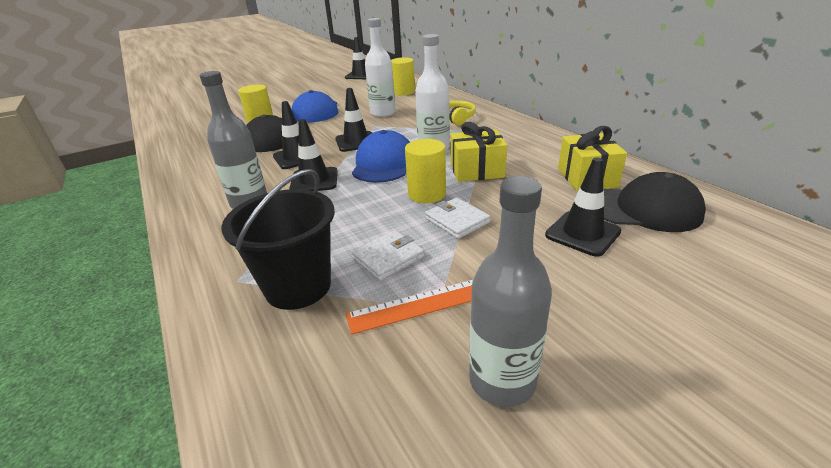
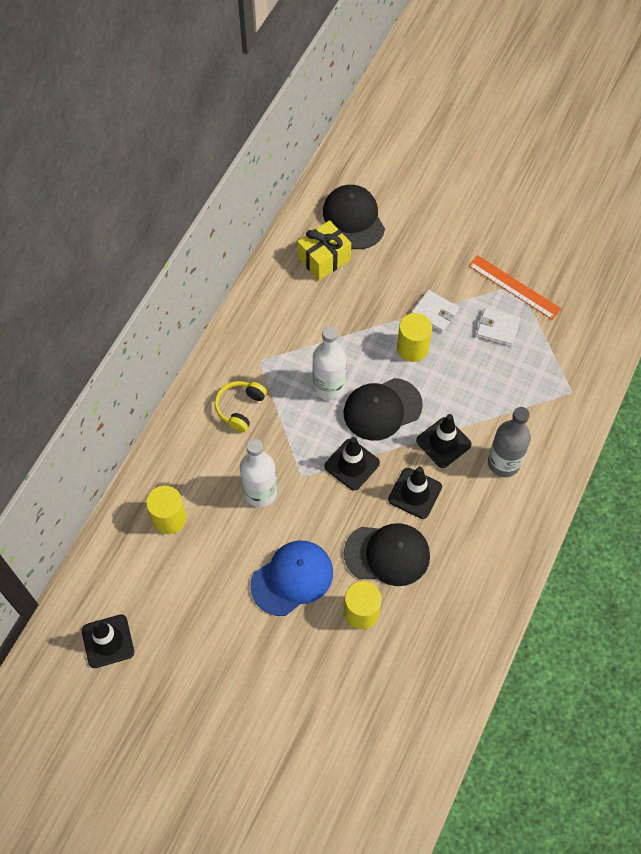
camera: 125 degrees left, 30 degrees up
(298, 286) = (552, 356): black bucket -> none
(384, 163) = (382, 409): blue cap -> black cap
(457, 220) = (434, 312): white wallet -> white wallet turned 75 degrees counterclockwise
(476, 171) = (354, 333): yellow gift -> none
(502, 381) = (540, 242): grey bottle -> none
(582, 233) = (405, 243): black traffic cone -> none

